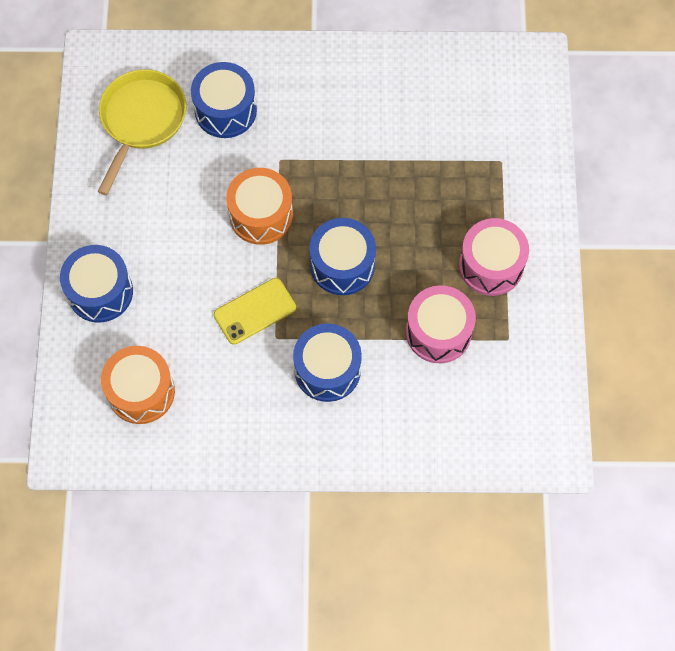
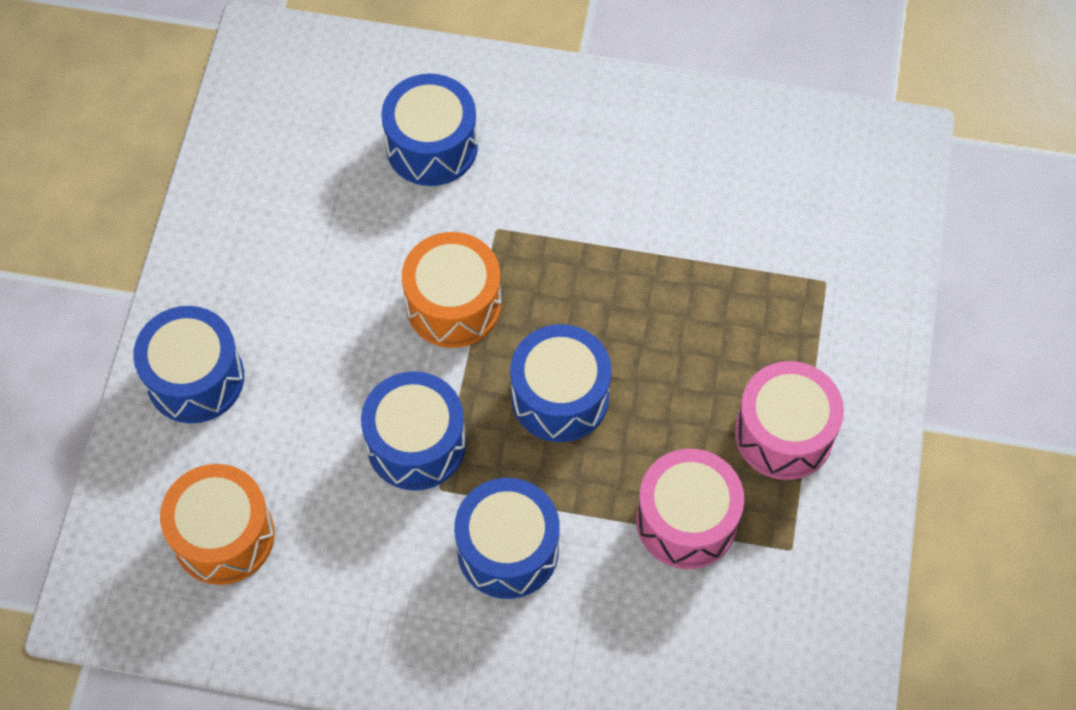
camera: 10 degrees right, 5 degrees down
(141, 120) = (307, 142): yellow pan -> none
(255, 311) = (416, 444): yellow phone -> blue drum

